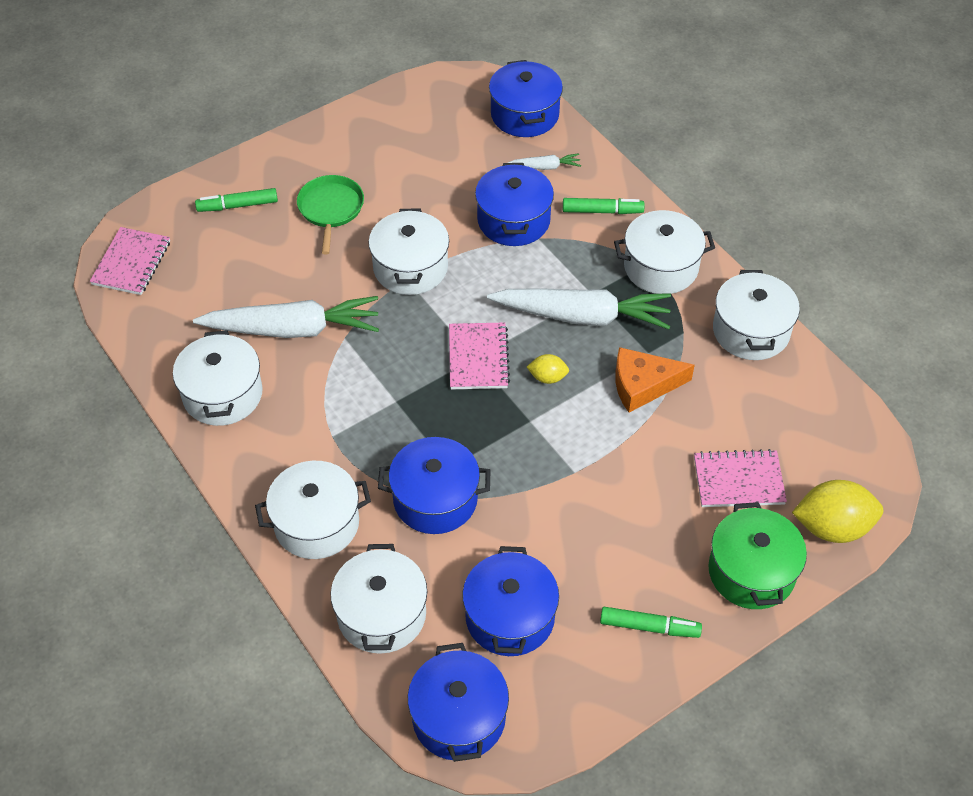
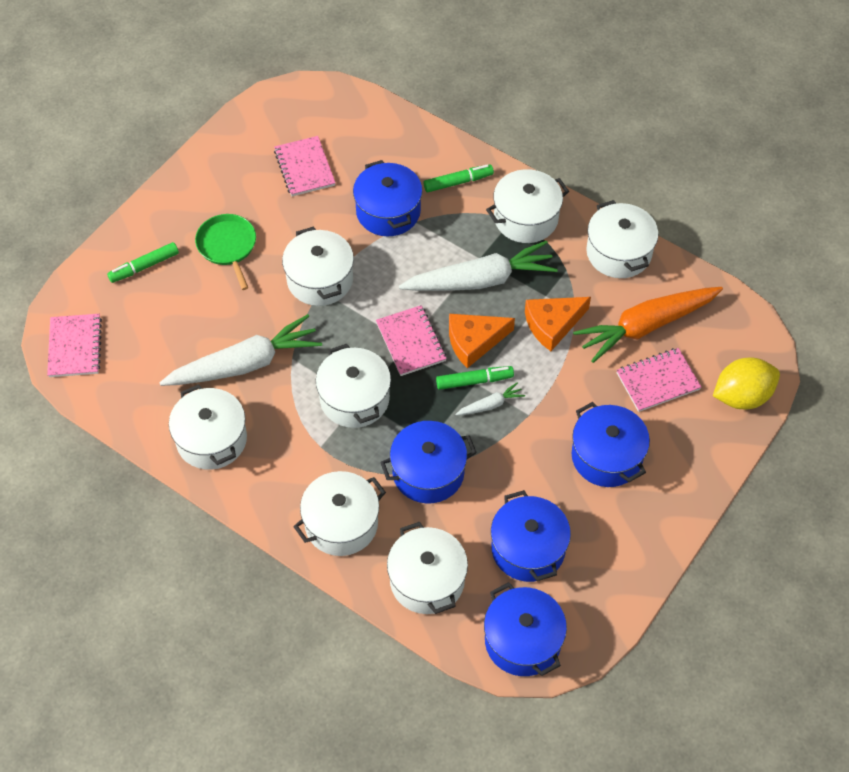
camera: 20 degrees left, 5 degrees up
(391, 398) = (354, 398): none -> white pot
(445, 155) = (304, 168): none -> pink notebook
(524, 114) = (356, 111): blue pot -> blue pot (606, 456)
(545, 167) = (394, 155): white carrot -> white carrot (490, 405)
(547, 377) = (474, 341): yellow lemon -> orange cheese
(649, 626) = (636, 520): green marker -> green marker (474, 381)
(750, 417) = (646, 326): none -> orange carrot
(751, 572) = (695, 452): green pot -> none

